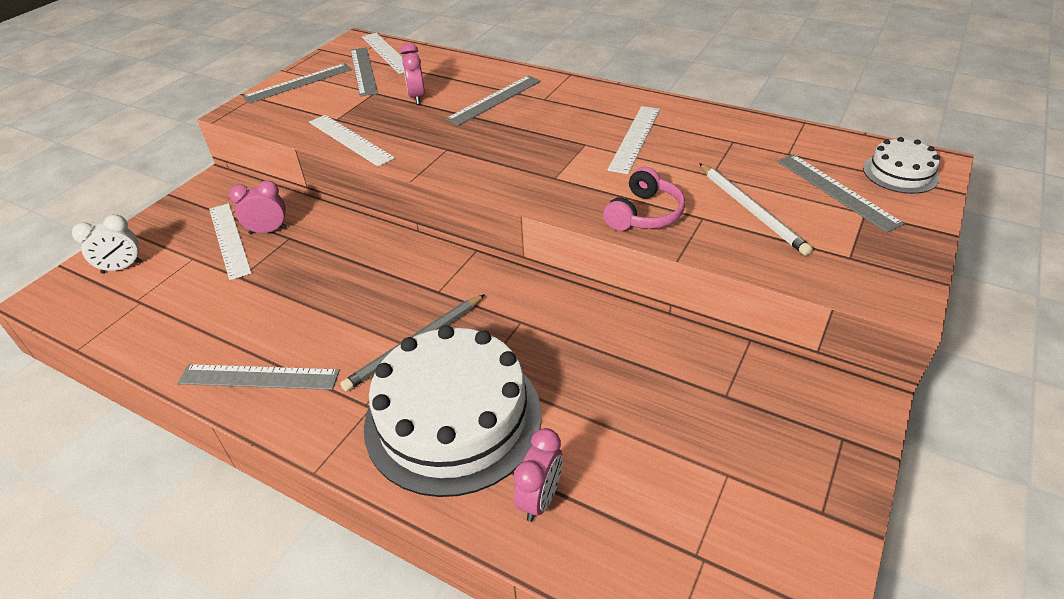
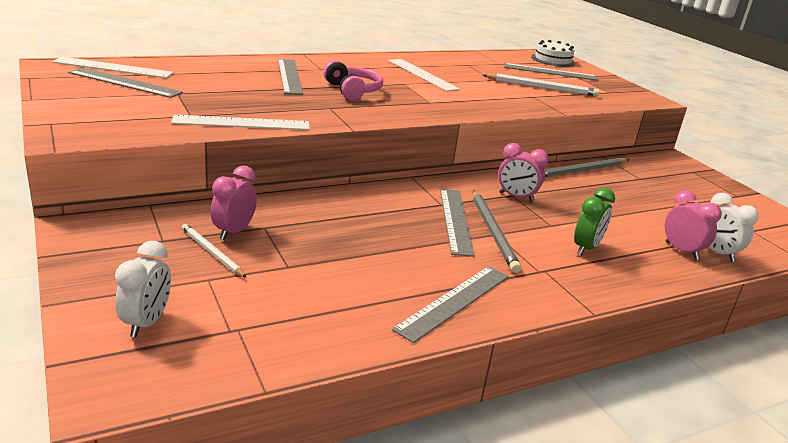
camera: 60 degrees left, 15 degrees down
(229, 239) = (211, 252): white ruler -> white pencil
(298, 83) = (76, 103): grey ruler -> grey ruler (455, 220)
(417, 97) = (225, 87): pink clock -> pink clock (516, 197)
(453, 418) = (586, 248): white cake -> green clock
(575, 536) = (716, 253): none -> white clock
(644, 214) = (509, 103): pink headphones -> pink headphones (352, 91)
(666, 341) = (580, 171): none -> grey pencil

